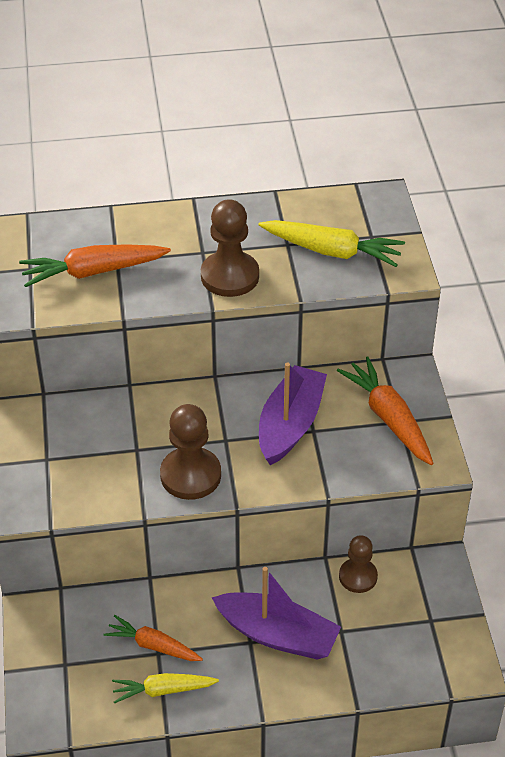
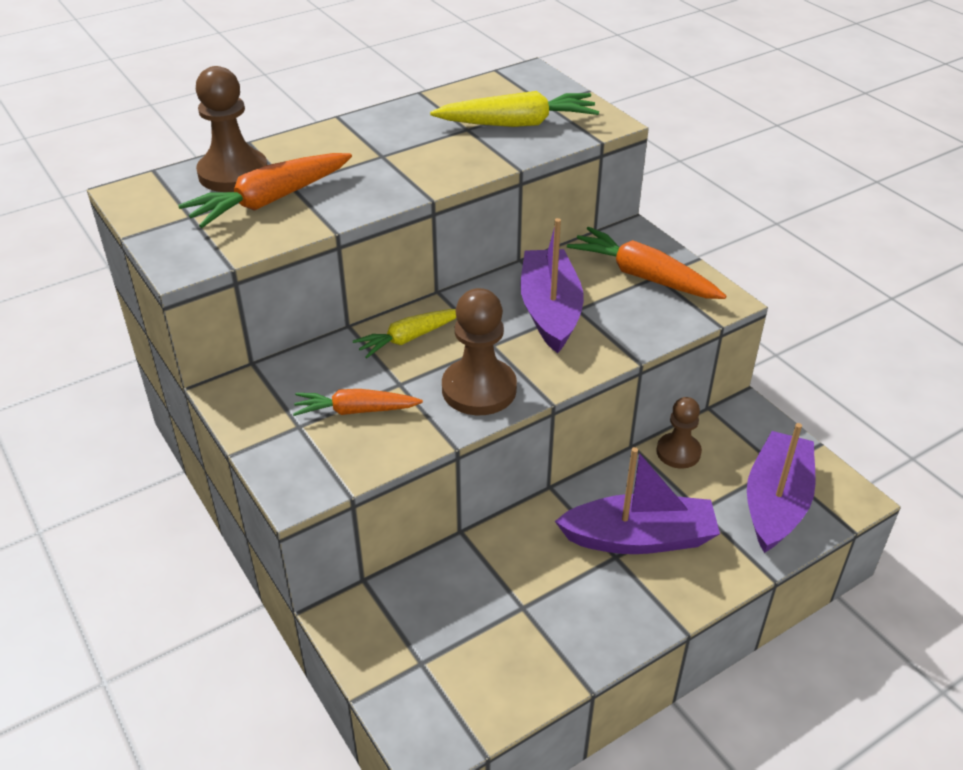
camera: 25 degrees left, 5 degrees down
(153, 645) = (512, 601): orange carrot -> orange carrot (355, 411)
(163, 690) = (556, 646): yellow carrot -> yellow carrot (408, 338)
(230, 276) = (428, 168): brown pawn -> brown pawn (233, 173)
(405, 648) = (776, 502): none -> purple boat

